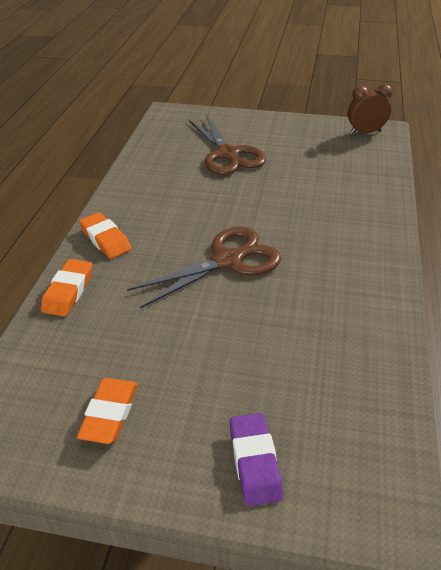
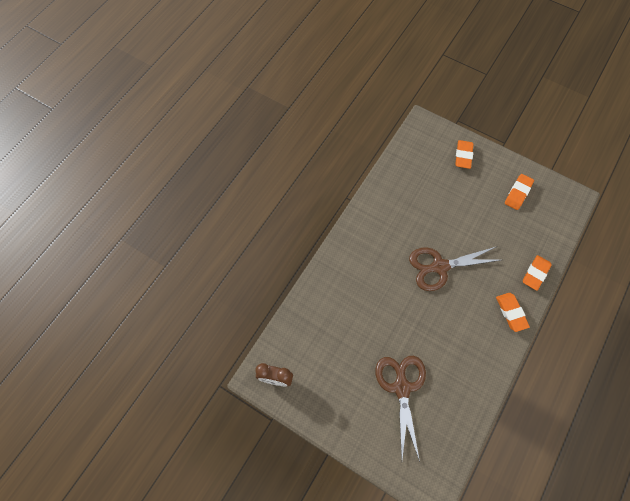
camera: 160 degrees left, 25 degrees up
(254, 462) = (463, 156): purple eraser -> orange eraser

